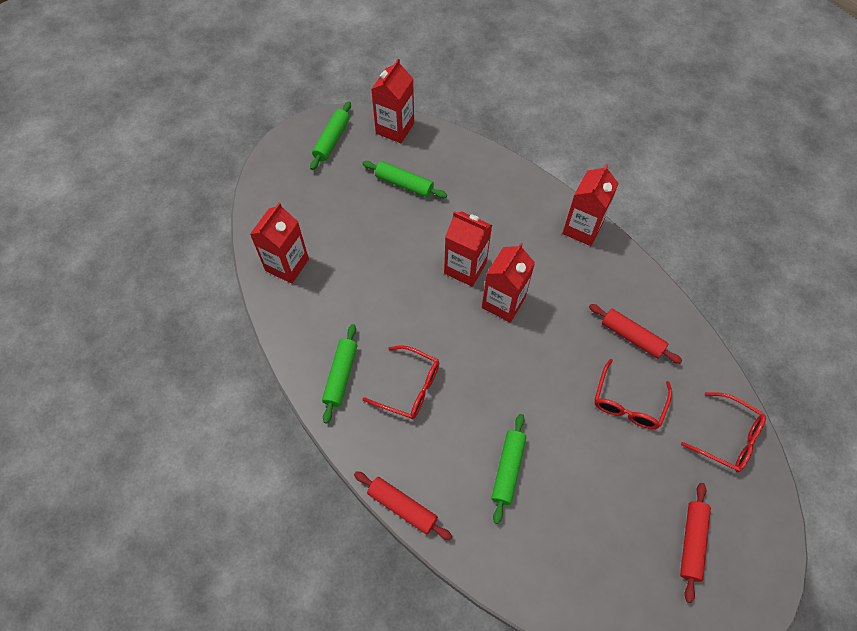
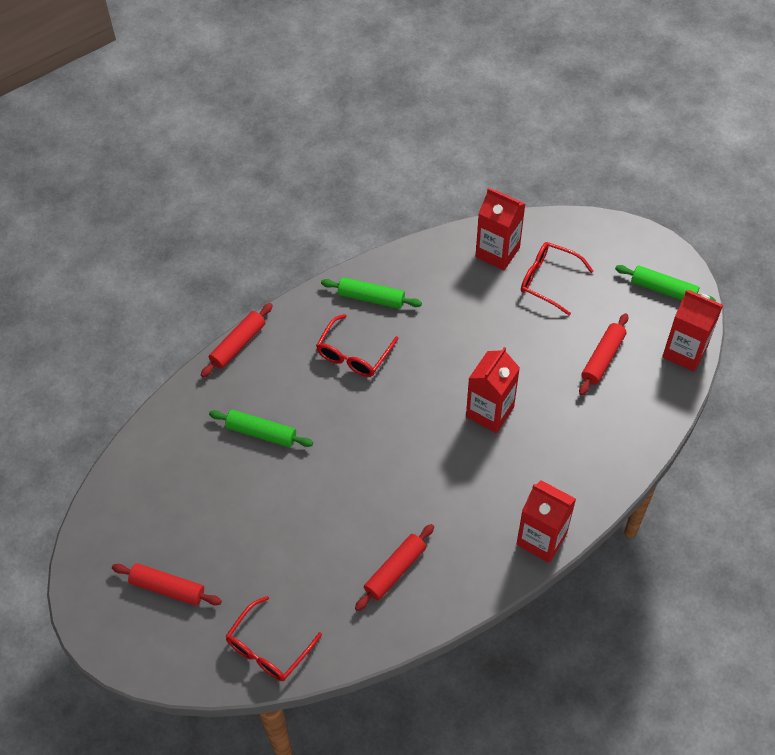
camera: 95 degrees right, 5 degrees down
(404, 184) = (602, 358): green rolling pin -> red rolling pin
(503, 302) = (444, 445): red carton -> none
(628, 403) = (317, 553): red glasses -> red glasses (548, 280)

